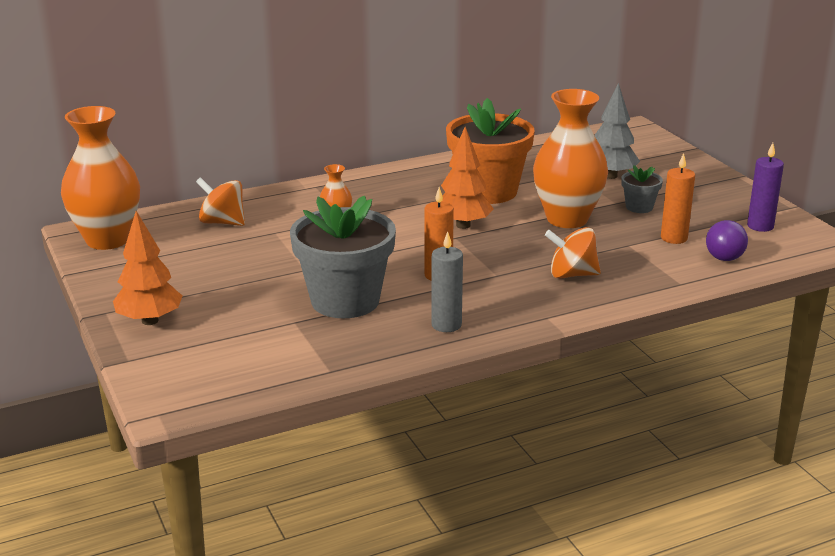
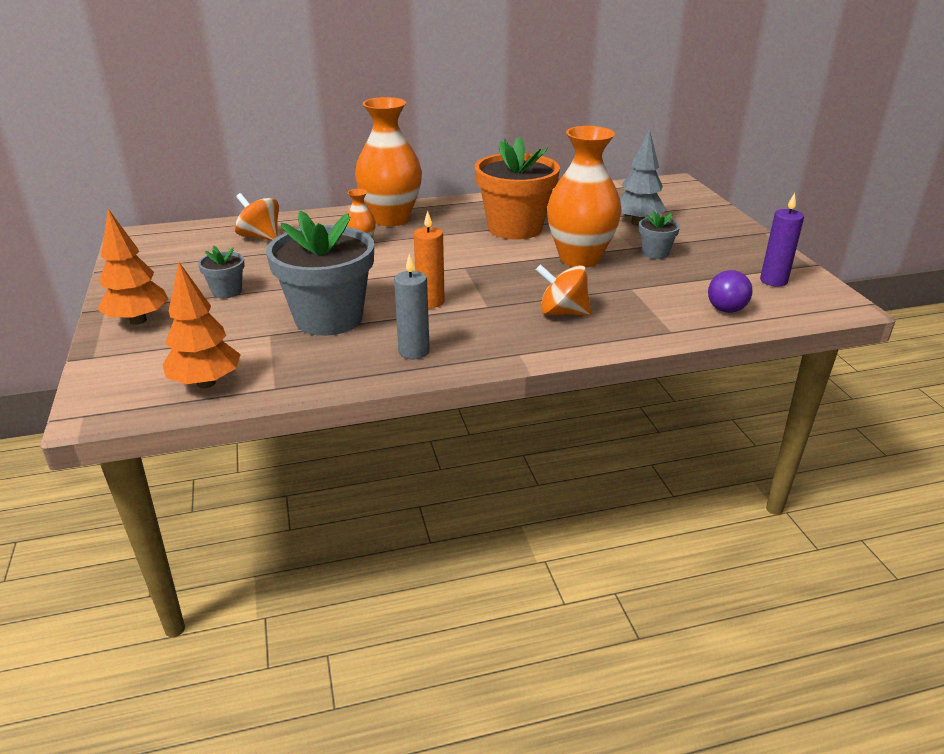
camera: 10 degrees right, 5 degrees up
(107, 240) = (152, 244): orange vase -> orange vase (391, 219)
(223, 283) = (227, 291): none -> grey flower pot
(463, 225) = (477, 256): orange tree -> orange tree (206, 383)
(674, 238) = (680, 285): orange candle -> none

